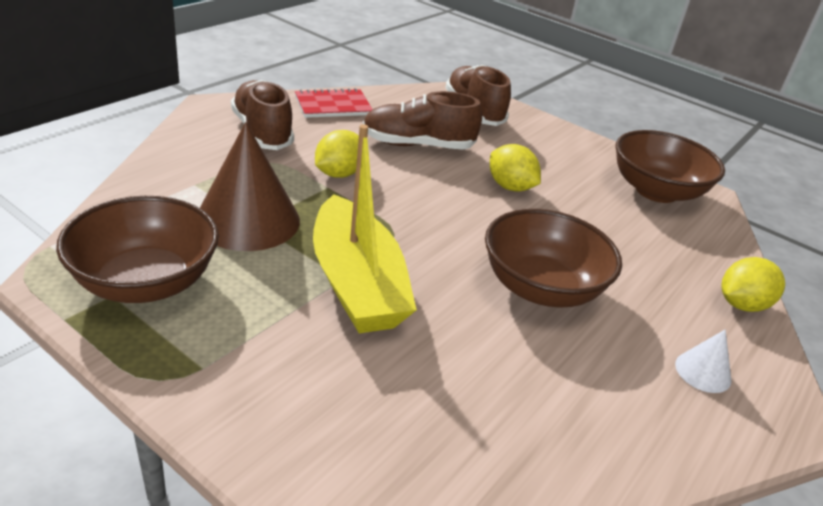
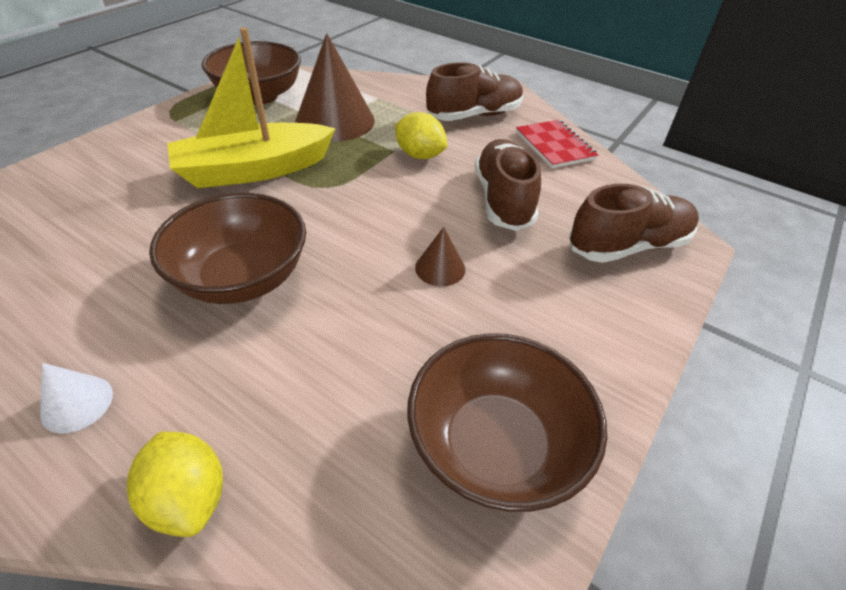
camera: 90 degrees right, 10 degrees up
(510, 187) = (440, 268): yellow lemon -> brown cone

